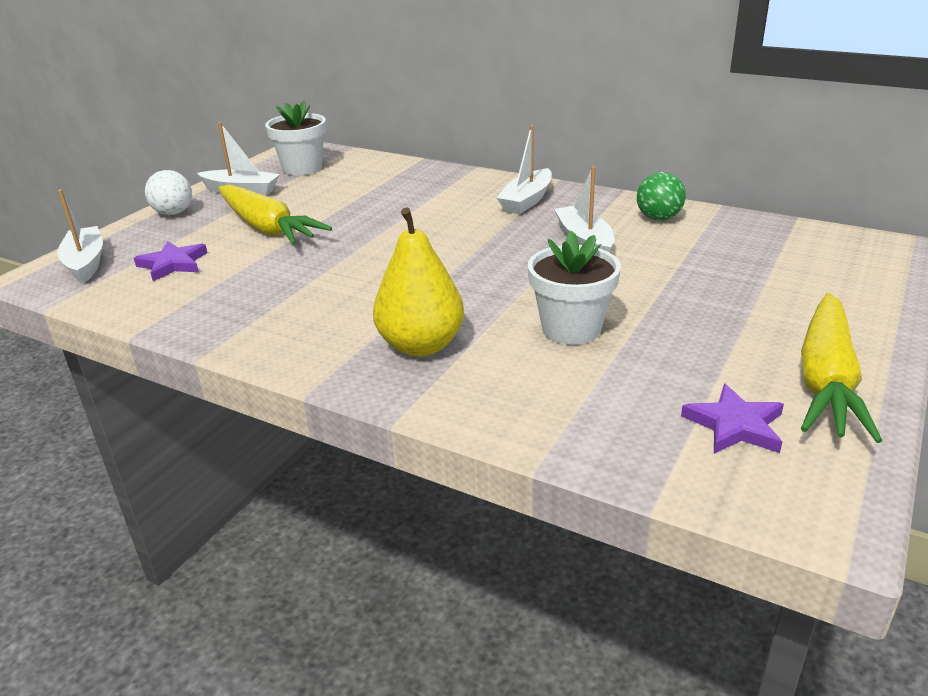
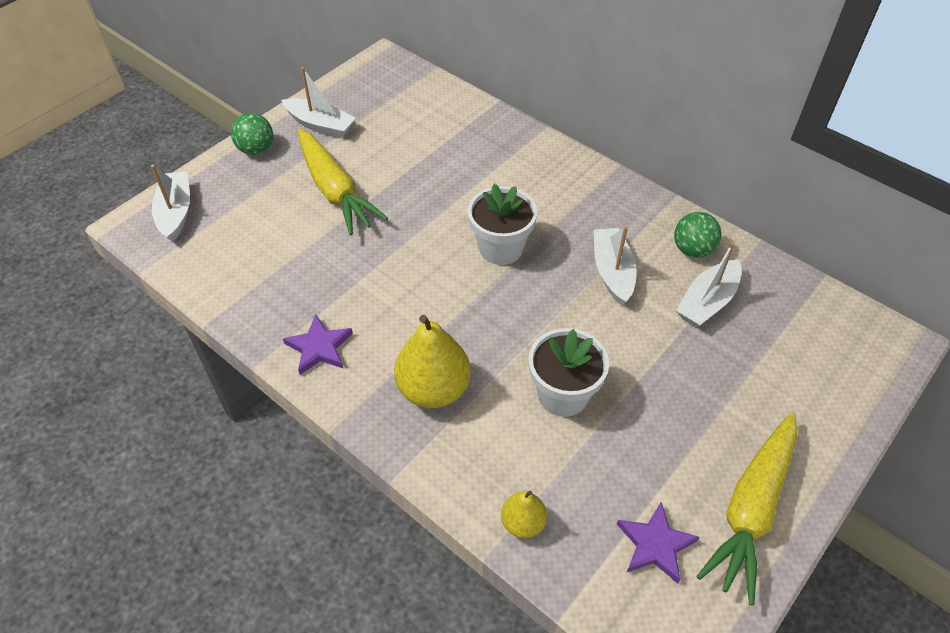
camera: 10 degrees right, 20 degrees up
(173, 213) = (256, 149): white ball -> green ball
(173, 264) = (248, 229): purple star -> purple star (319, 347)
(302, 168) = (382, 96): white flower pot -> white flower pot (501, 248)
(527, 201) = (578, 195): white boat -> white boat (707, 301)
(569, 433) = (522, 523): none -> yellow pear

